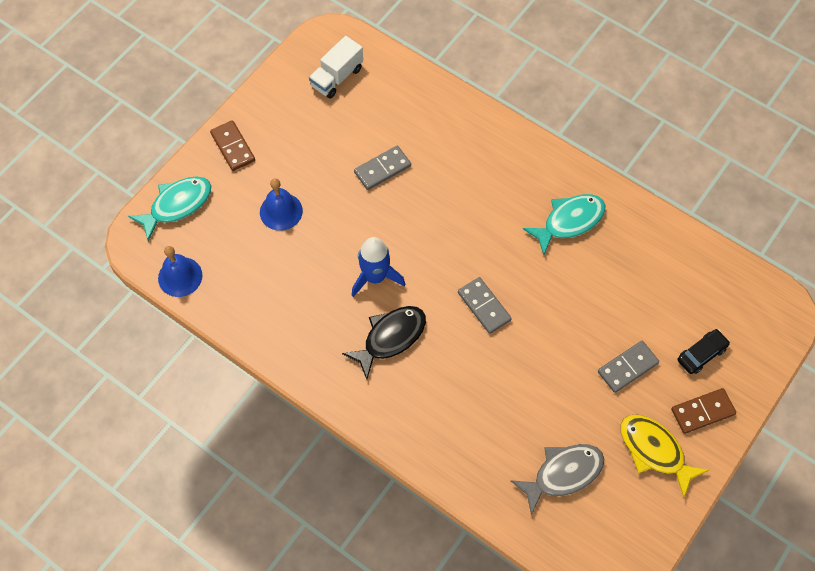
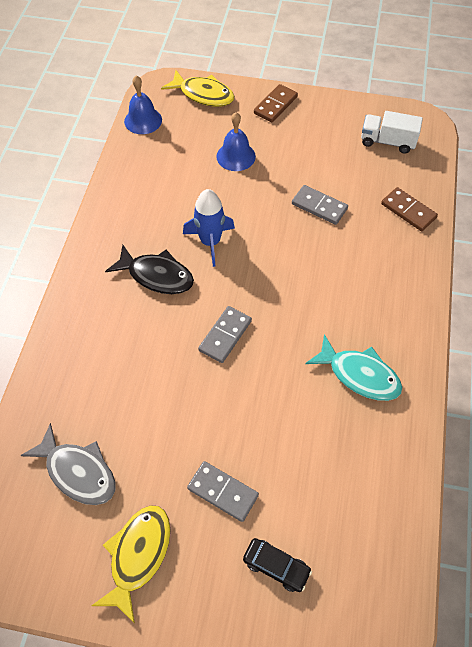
camera: 65 degrees right, 5 degrees down
(177, 205) = (203, 94): turquoise fish -> yellow fish
(702, 412) = (206, 593): brown domino -> brown domino (408, 211)

